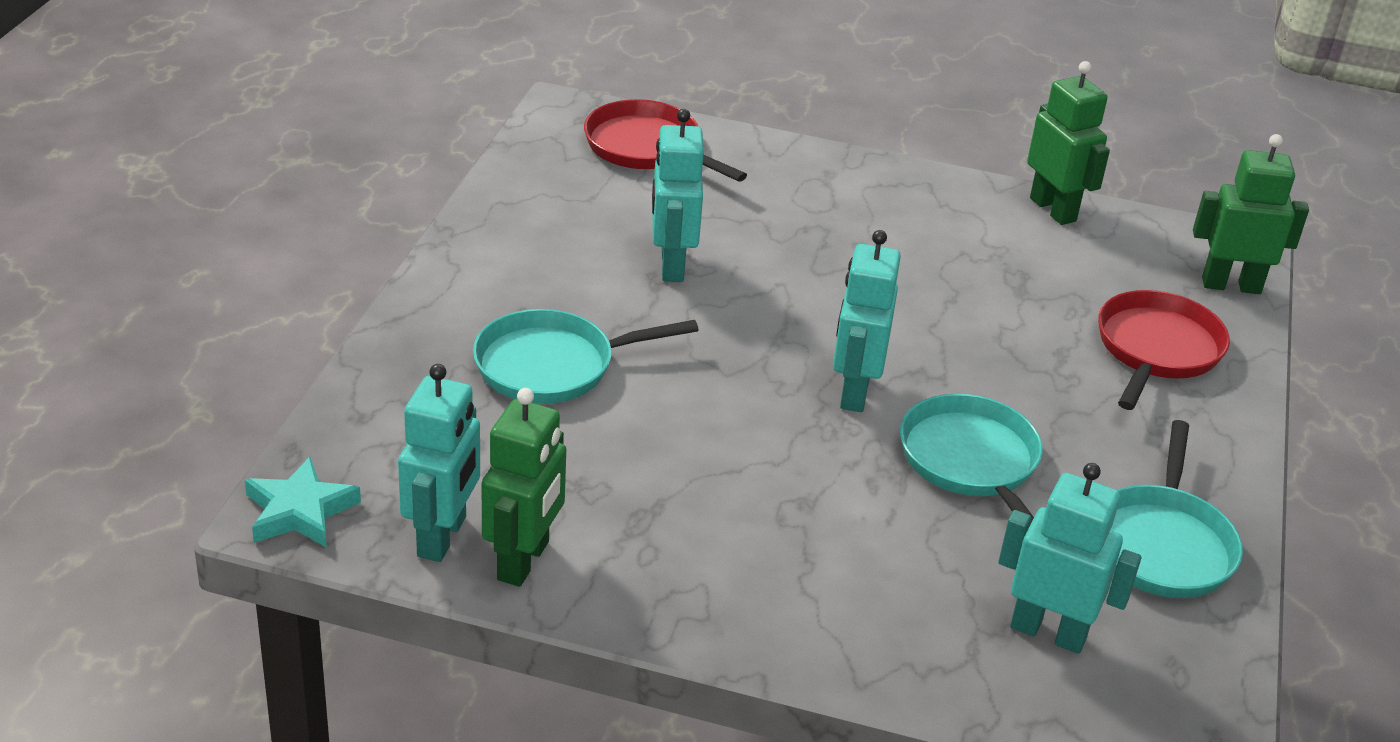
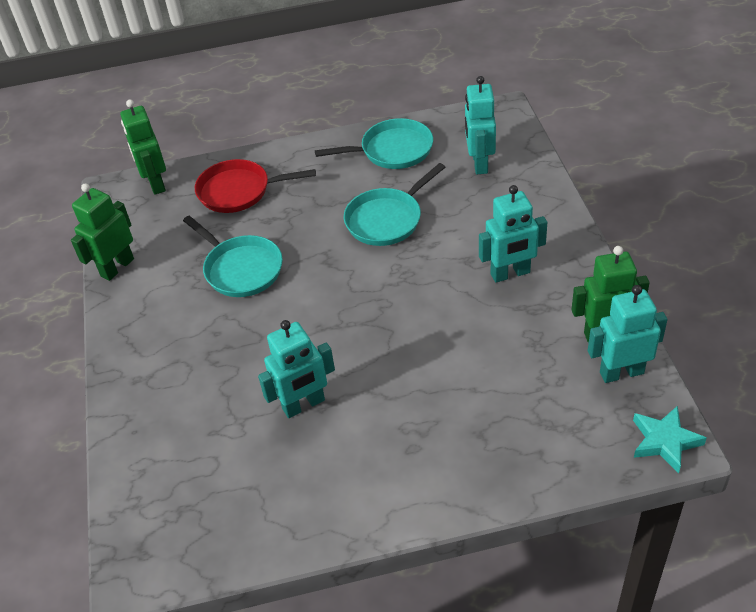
camera: 110 degrees left, 10 degrees up
(552, 365) = (449, 406): turquoise pan -> turquoise pan (241, 269)
(647, 148) = (162, 491): red pan -> none
(854, 391) = (365, 278): turquoise robot -> turquoise robot (510, 274)

